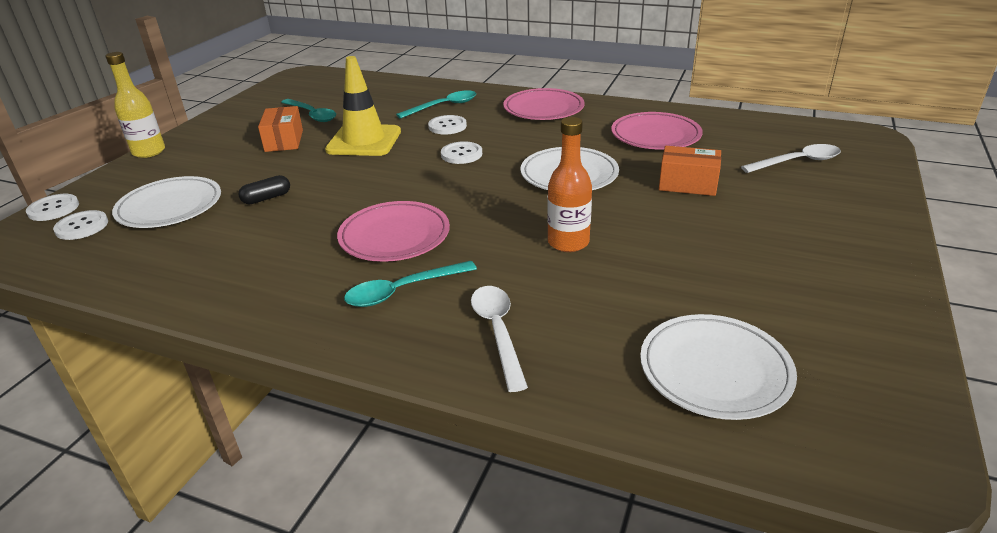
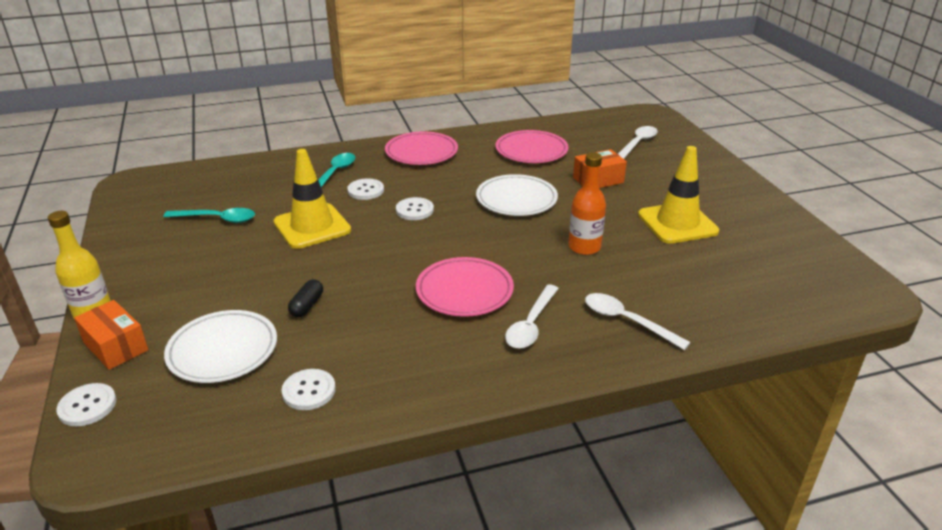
camera: 40 degrees left, 0 degrees up
(82, 226) = (158, 405): white button -> white button (309, 391)
(284, 141) = (231, 252): orange box -> orange box (116, 346)
(403, 290) = (531, 324): turquoise spoon -> white spoon
(715, 370) = (756, 287): white plate -> none
(718, 259) = (677, 223): none -> yellow traffic cone

